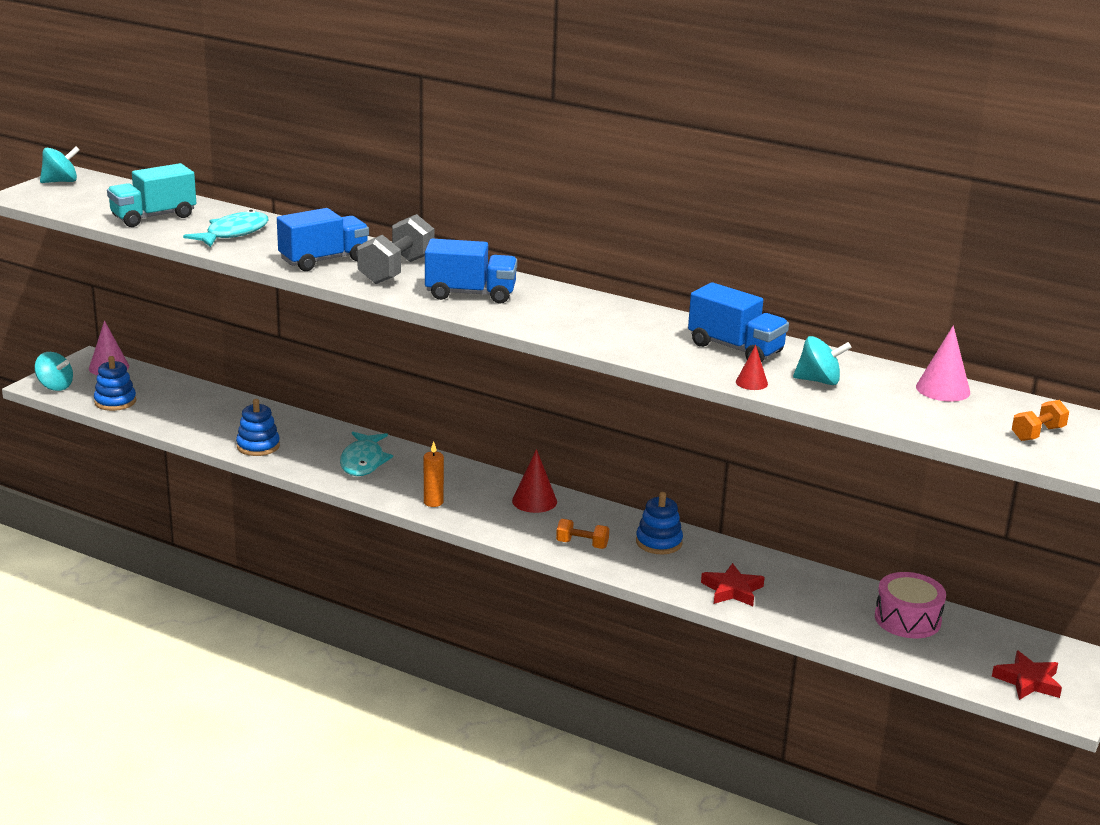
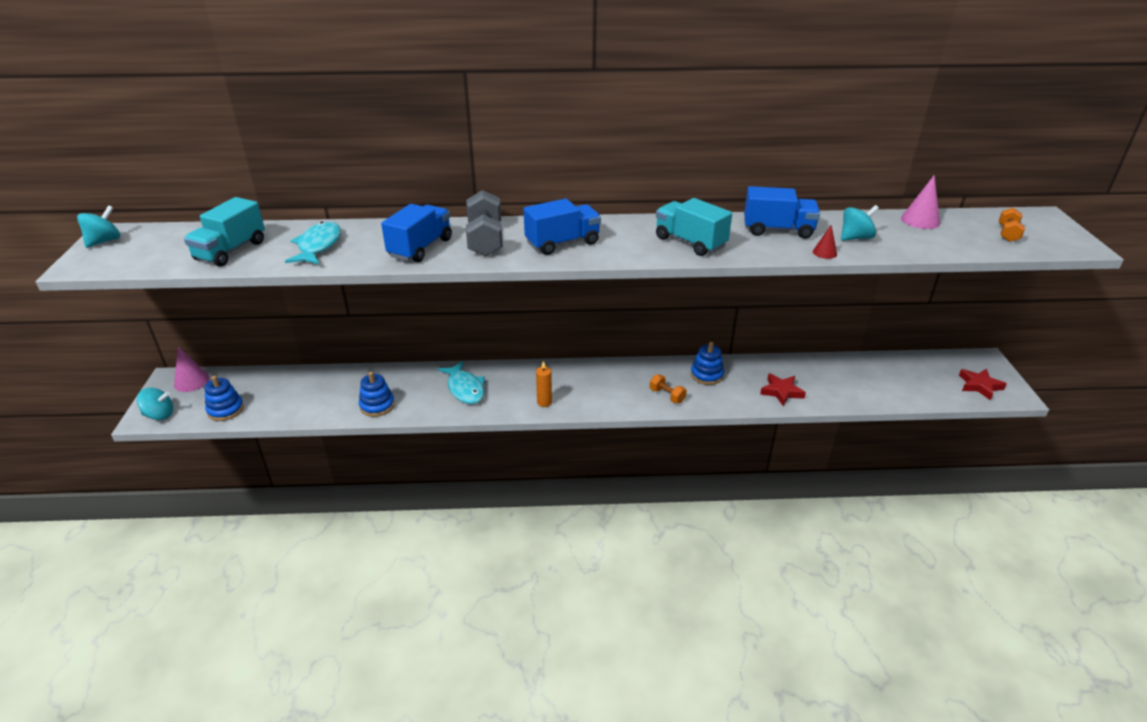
camera: 30 degrees left, 10 degrees up
(534, 501) = (605, 375): red cone -> none
(582, 544) = (667, 396): orange dumbbell -> orange dumbbell turned 60 degrees clockwise
(610, 331) = (690, 242): none -> turquoise truck
(907, 619) = (884, 371): pink drum -> none

